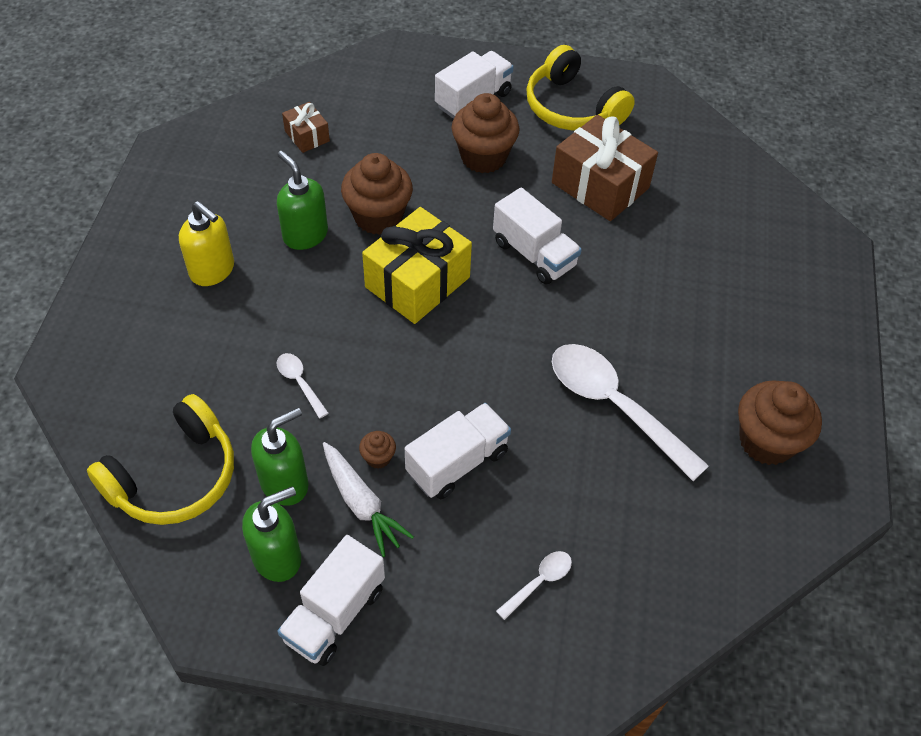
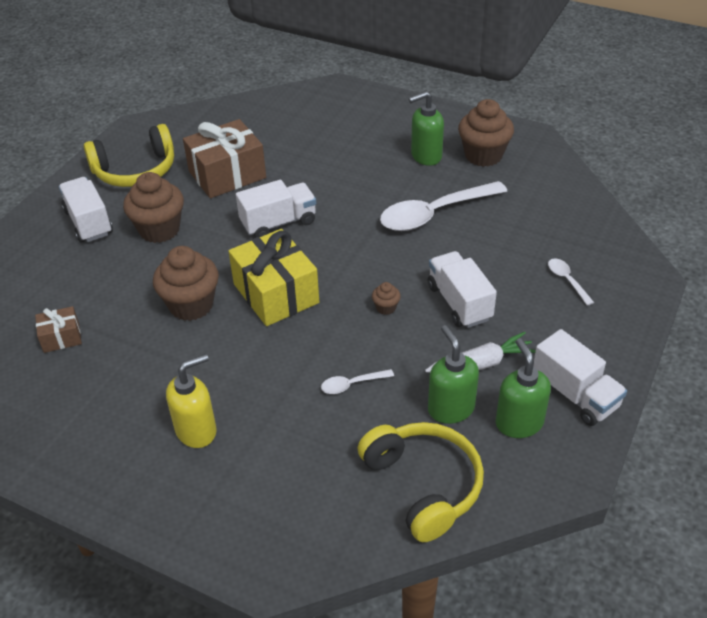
camera: 70 degrees left, 10 degrees down
(305, 235) = (186, 357): green soap dispenser -> green soap dispenser (425, 156)
(378, 458) = (442, 347): brown cupcake -> brown cupcake (386, 308)

